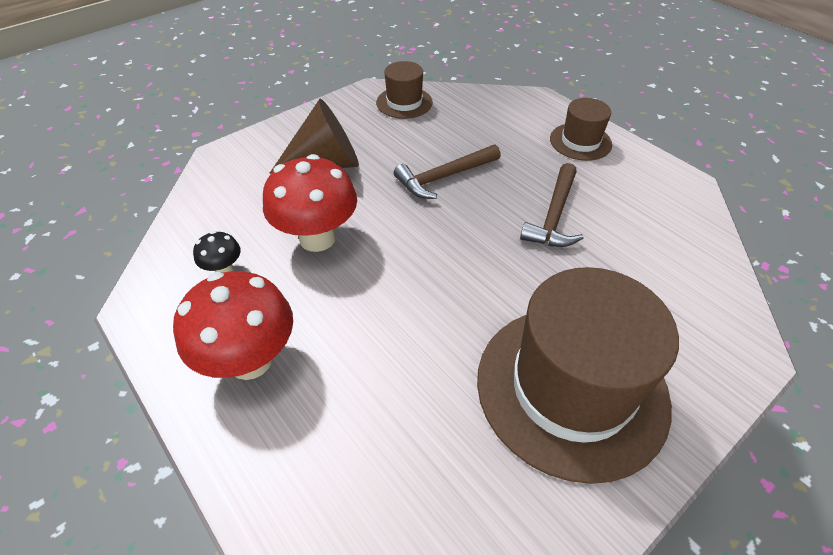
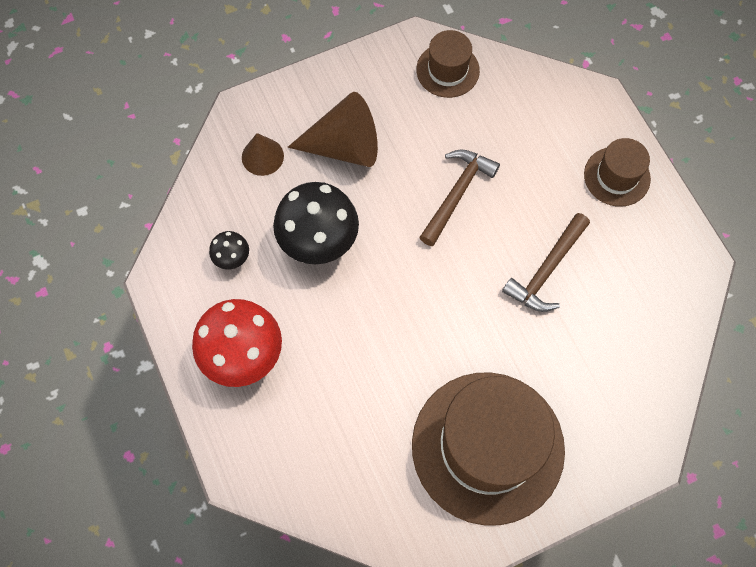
camera: 15 degrees right, 20 degrees up
(245, 184) = (262, 156): none -> brown cone
(317, 238) = (319, 242): red mushroom -> black mushroom
(444, 177) = (457, 193): brown hammer -> brown hammer turned 135 degrees clockwise

